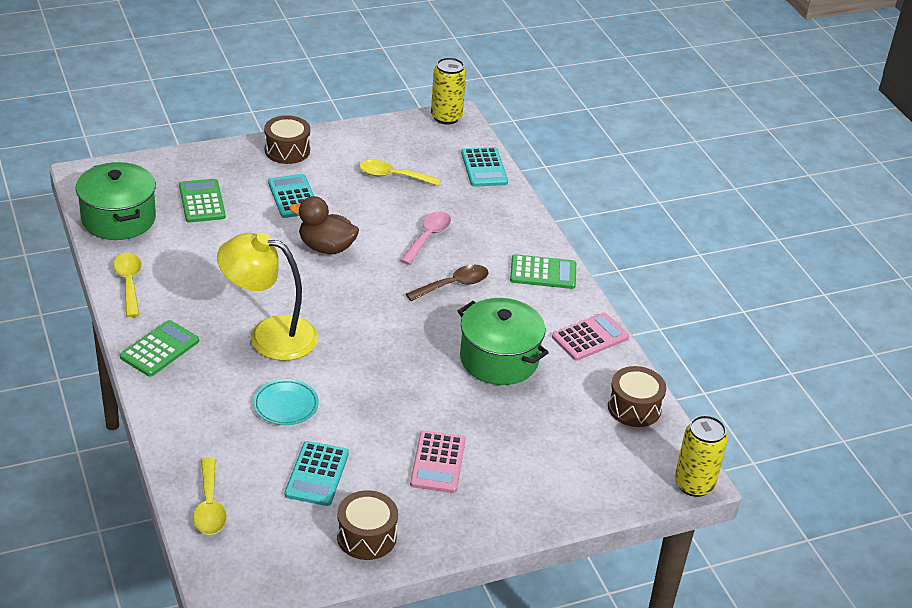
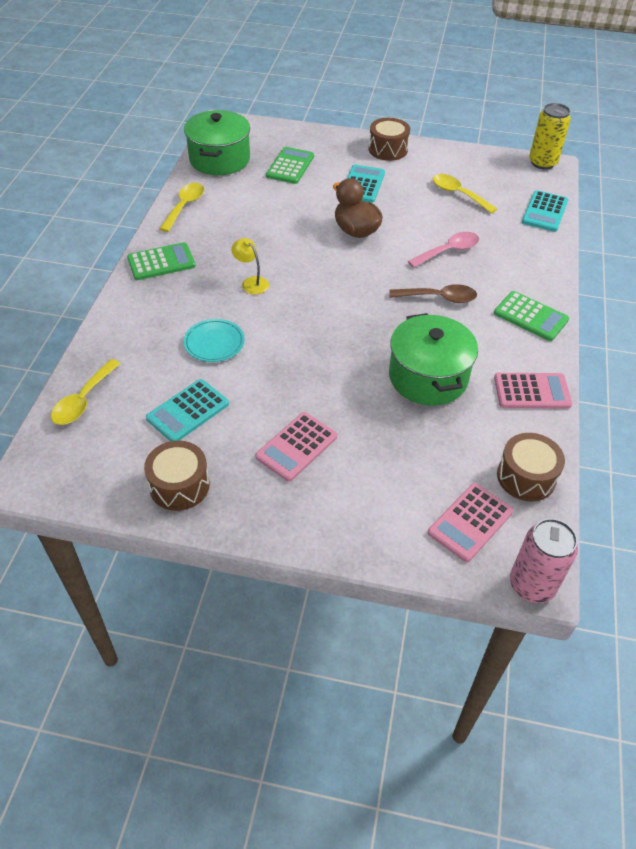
camera: 35 degrees right, 10 degrees up
(269, 335) = (251, 282): yellow lamp -> yellow lamp, size x0.44
(618, 460) = (470, 522): none -> pink calculator
(694, 484) = (532, 585): yellow can -> pink can

